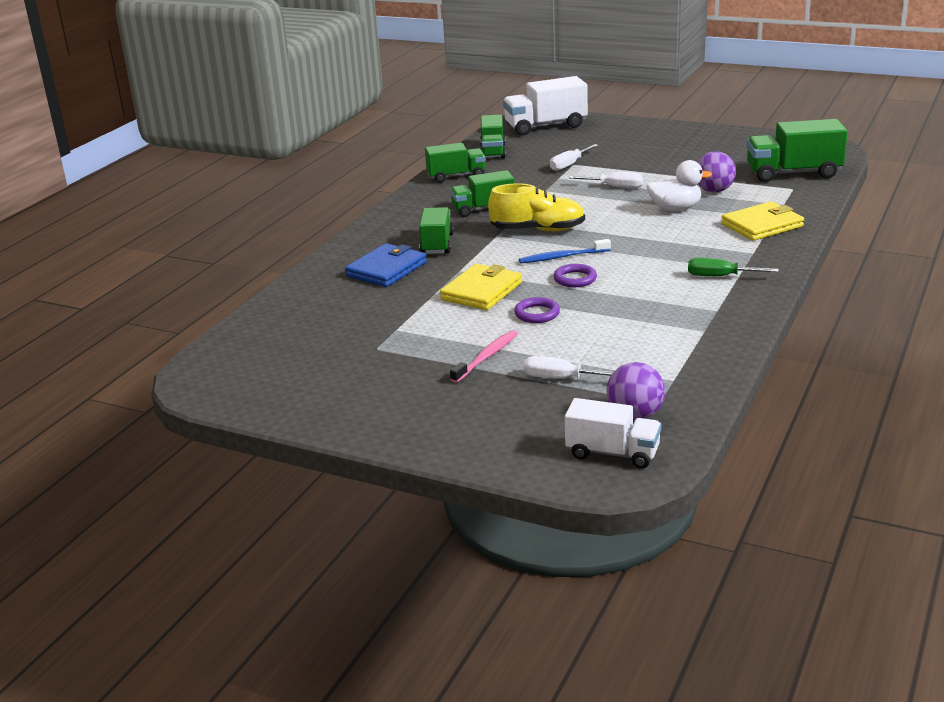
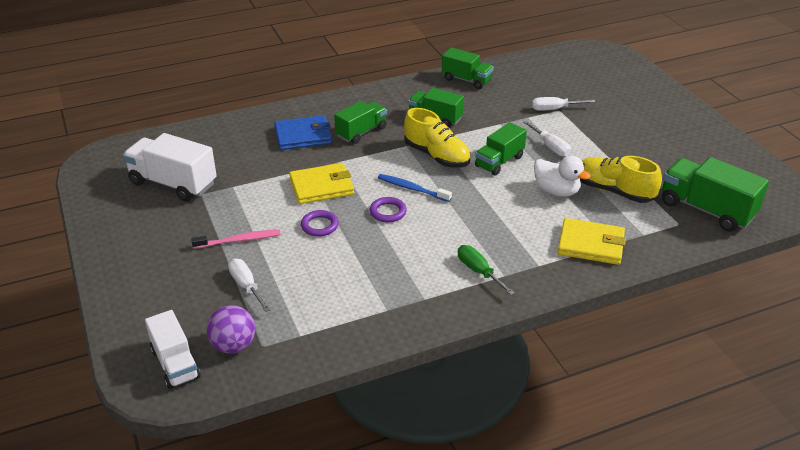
camera: 40 degrees right, 10 degrees up
(493, 151) = (525, 70): green truck -> green truck (499, 161)
(545, 126) = (599, 64): white truck -> white truck (173, 183)
(714, 191) = (614, 191): purple ball -> yellow shoe

